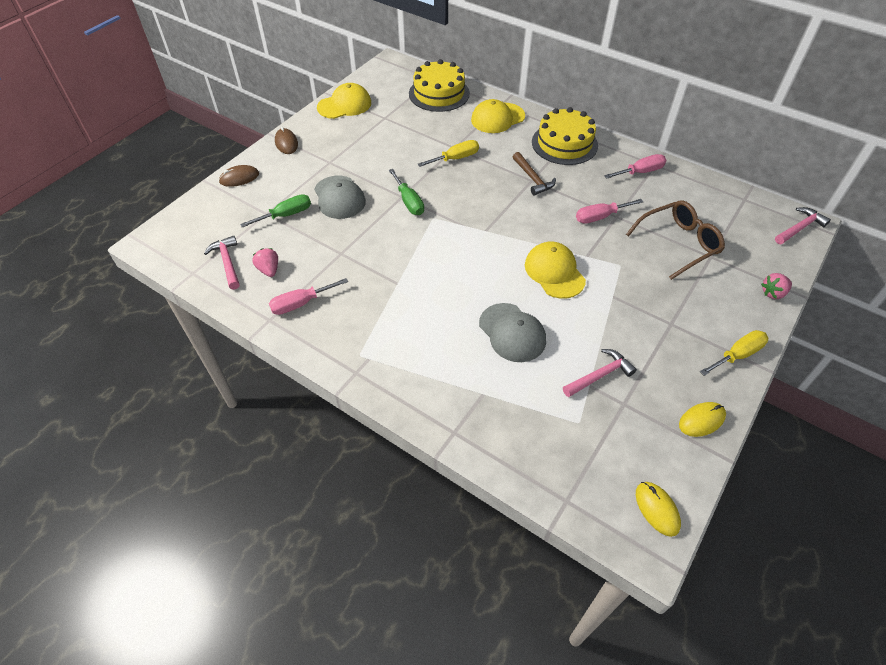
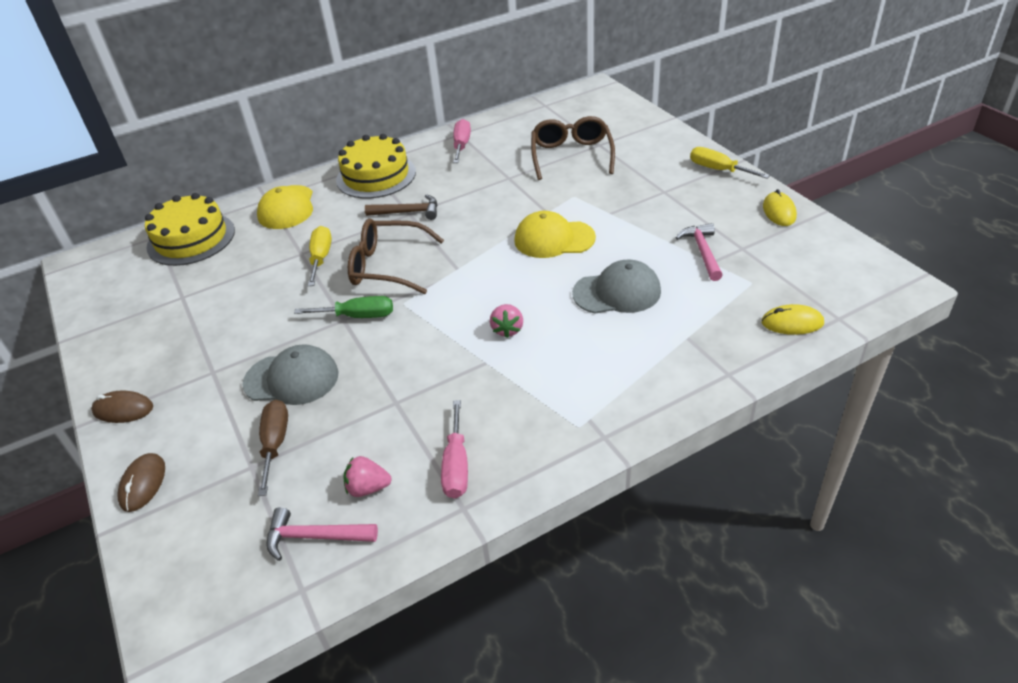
camera: 60 degrees left, 10 degrees down
(286, 215) = (275, 444): green screwdriver -> brown screwdriver
(344, 105) = (112, 328): yellow cap -> none
(466, 194) = (387, 266): none -> brown glasses
(600, 217) = (501, 187): pink screwdriver -> none
(657, 509) = (863, 266): yellow mouse -> yellow mouse (792, 323)
(737, 355) = (718, 170): yellow screwdriver -> yellow screwdriver turned 45 degrees counterclockwise
(773, 293) = (662, 130): pink strawberry -> pink strawberry (507, 329)
(799, 228) = (599, 93): pink hammer -> none

